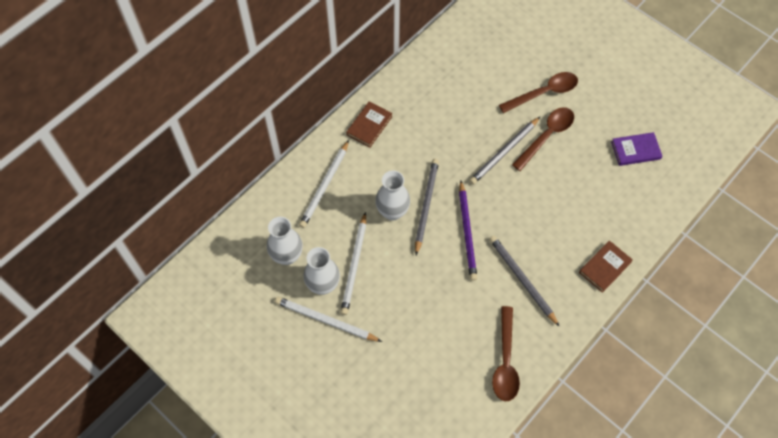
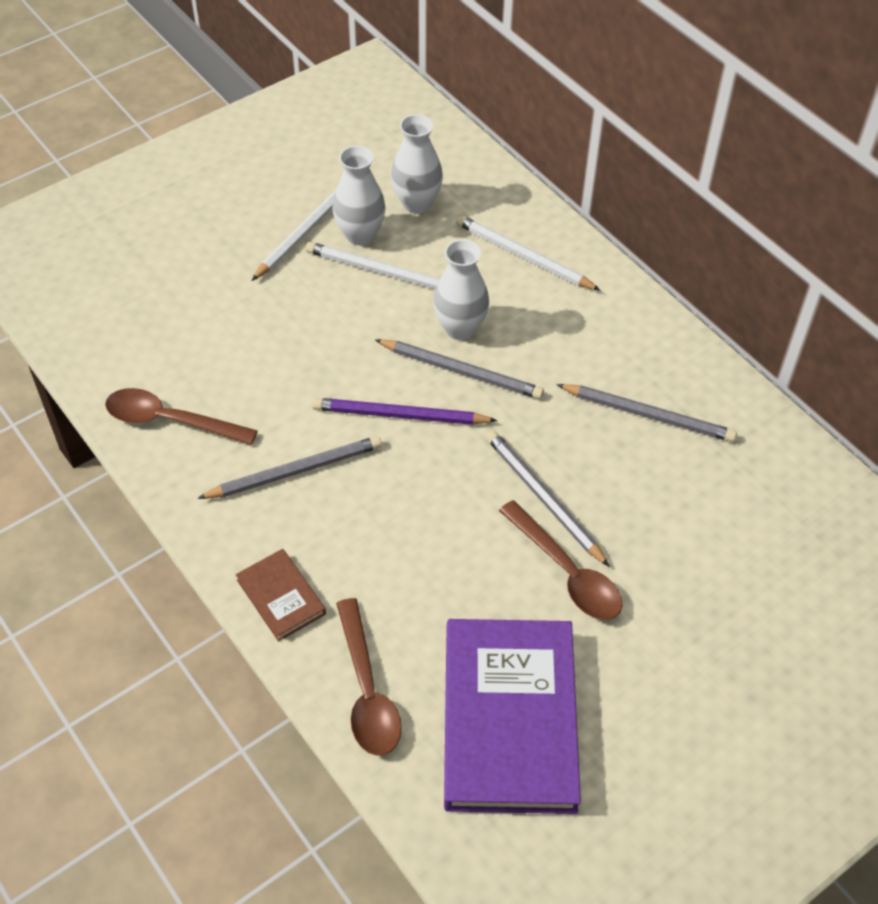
camera: 100 degrees right, 10 degrees down
(369, 125) = (626, 323): brown book -> none
(434, 109) = (648, 415): none -> grey pencil
(543, 93) = (665, 590): brown spoon -> brown spoon (367, 690)
(635, 150) = (509, 719): purple book -> purple book, size x2.19

